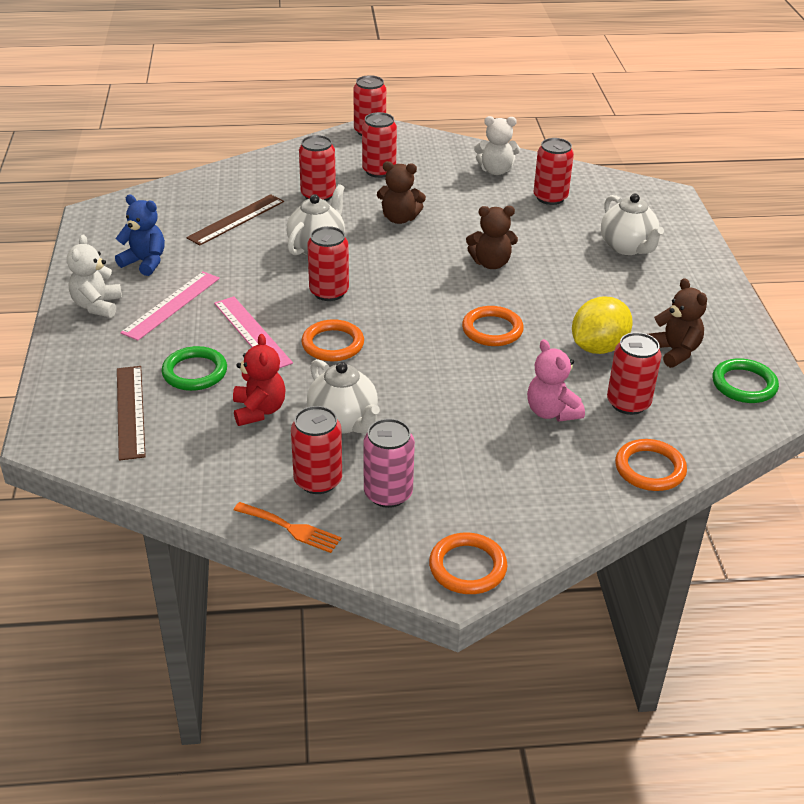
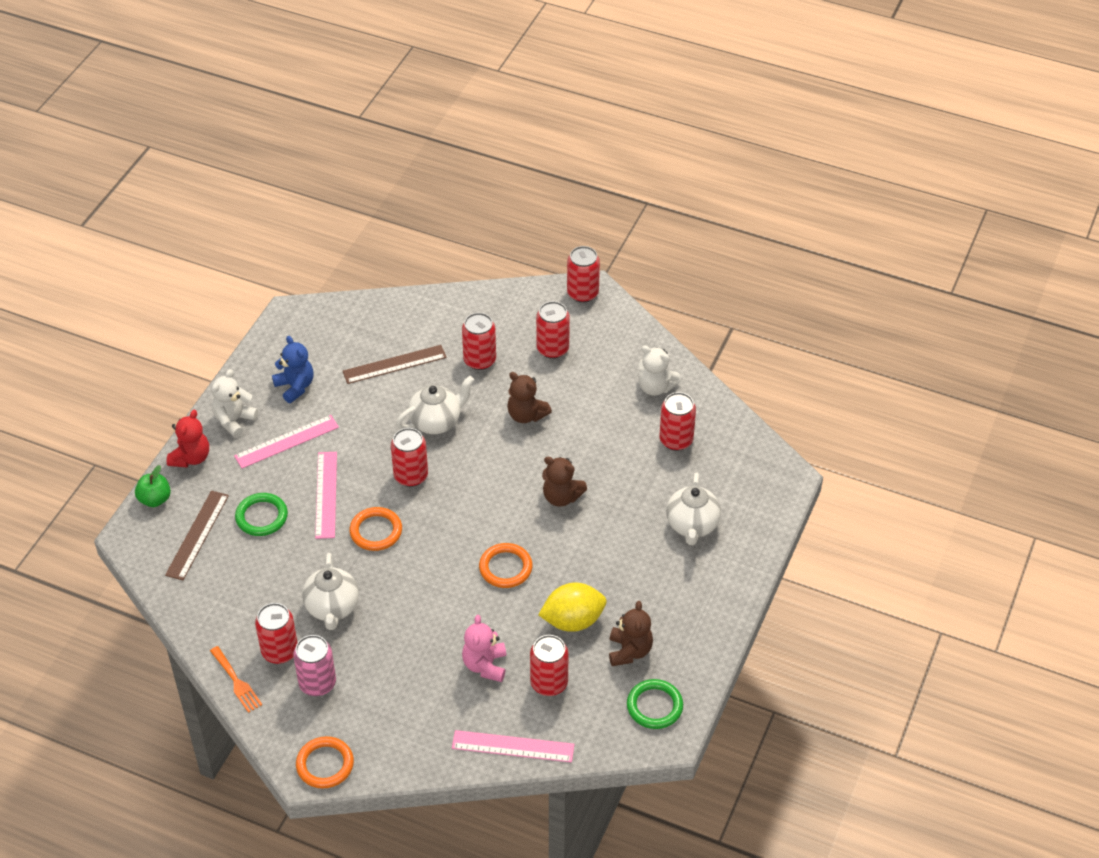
camera: 30 degrees right, 10 degrees up
(52, 397) = (155, 499): none -> green apple
(259, 410) = (282, 572): red teddy bear -> red teddy bear (191, 458)
(650, 469) = (513, 746): orange ring -> pink ruler

